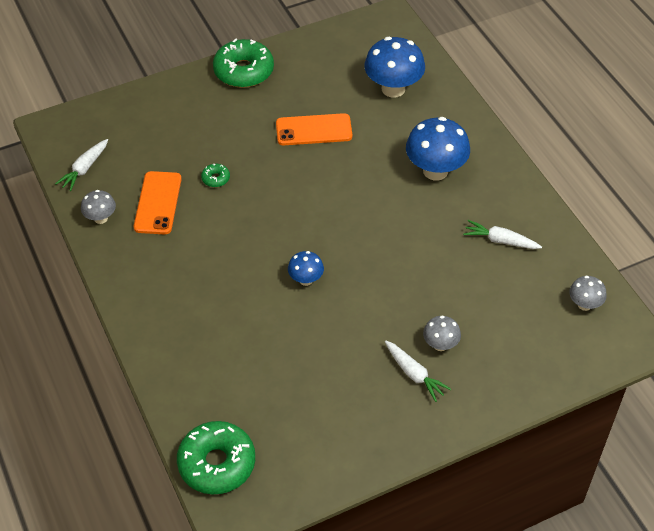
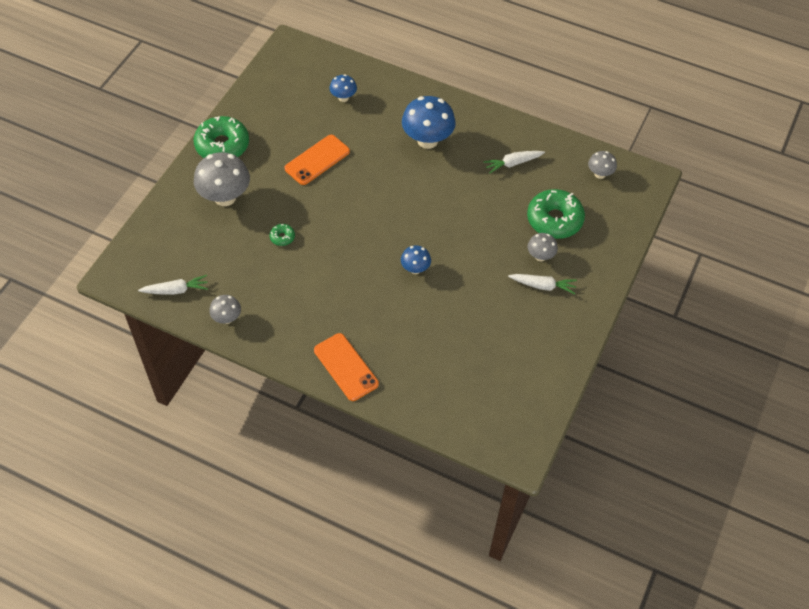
camera: 40 degrees left, 5 degrees up
(84, 169) = (176, 290): white carrot -> white carrot turned 90 degrees counterclockwise
(158, 203) = (258, 281): orange phone -> orange phone (346, 367)
(202, 116) = (225, 197): none -> grey mushroom
(217, 463) = (478, 428): green donut -> green donut (554, 220)
(393, 89) = (343, 98): blue mushroom -> blue mushroom, size x0.53

